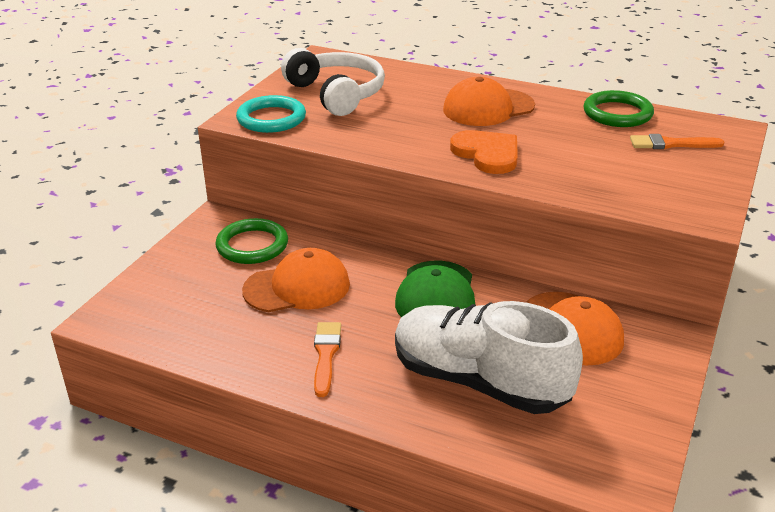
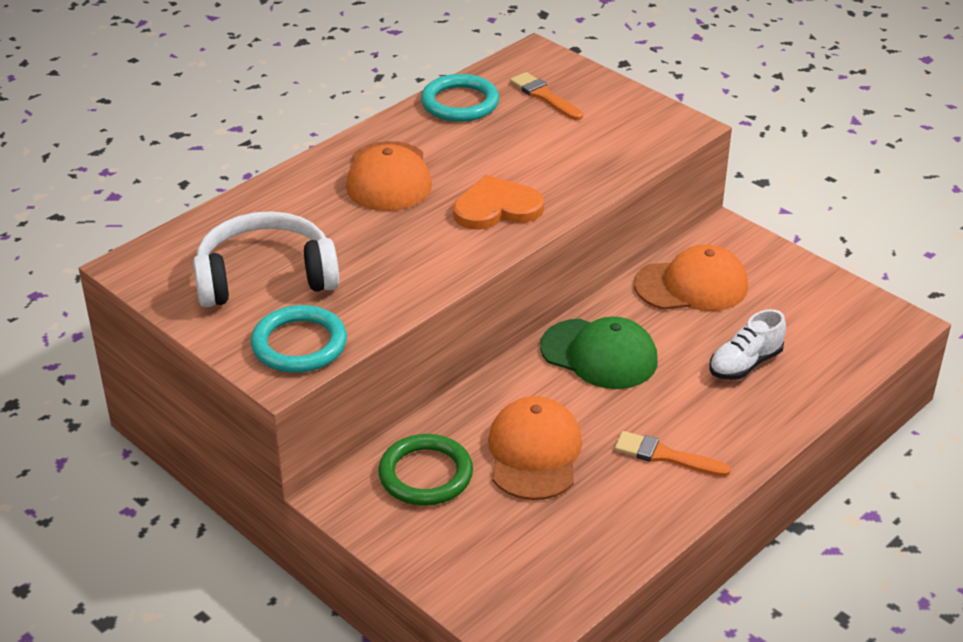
camera: 70 degrees left, 5 degrees up
(479, 381) = (745, 364): white shoe -> white shoe, size x0.49
(617, 113) = (460, 103): green ring -> turquoise ring
(671, 144) = (544, 96): orange brush -> orange brush turned 120 degrees clockwise

